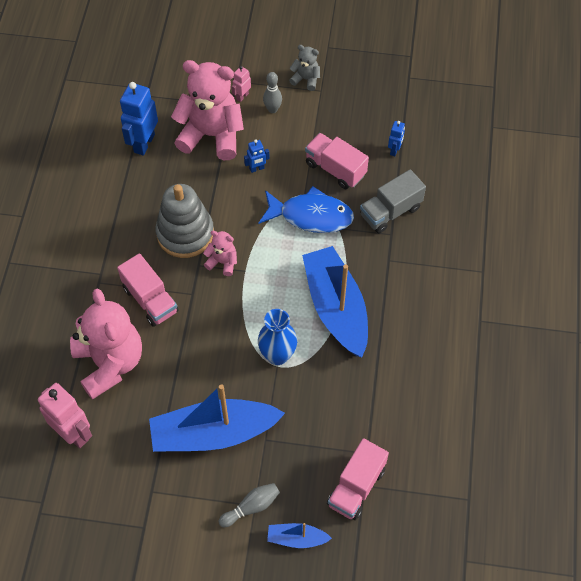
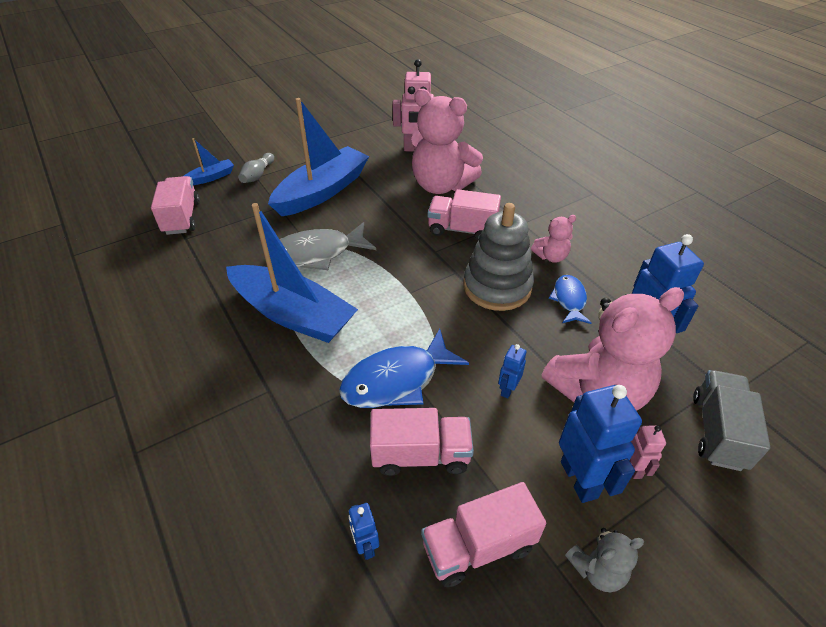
camera: 140 degrees right, 15 degrees down
(154, 192) = (569, 300): none -> blue fish
(222, 262) = (437, 286): pink teddy bear -> pink teddy bear (551, 256)
(272, 109) = (579, 479): grey bowling pin -> blue robot
(277, 355) = (317, 254): blue vase -> grey fish
(346, 118) = (478, 546): none -> pink truck
(390, 211) = (306, 448): grey truck -> grey truck (718, 431)

